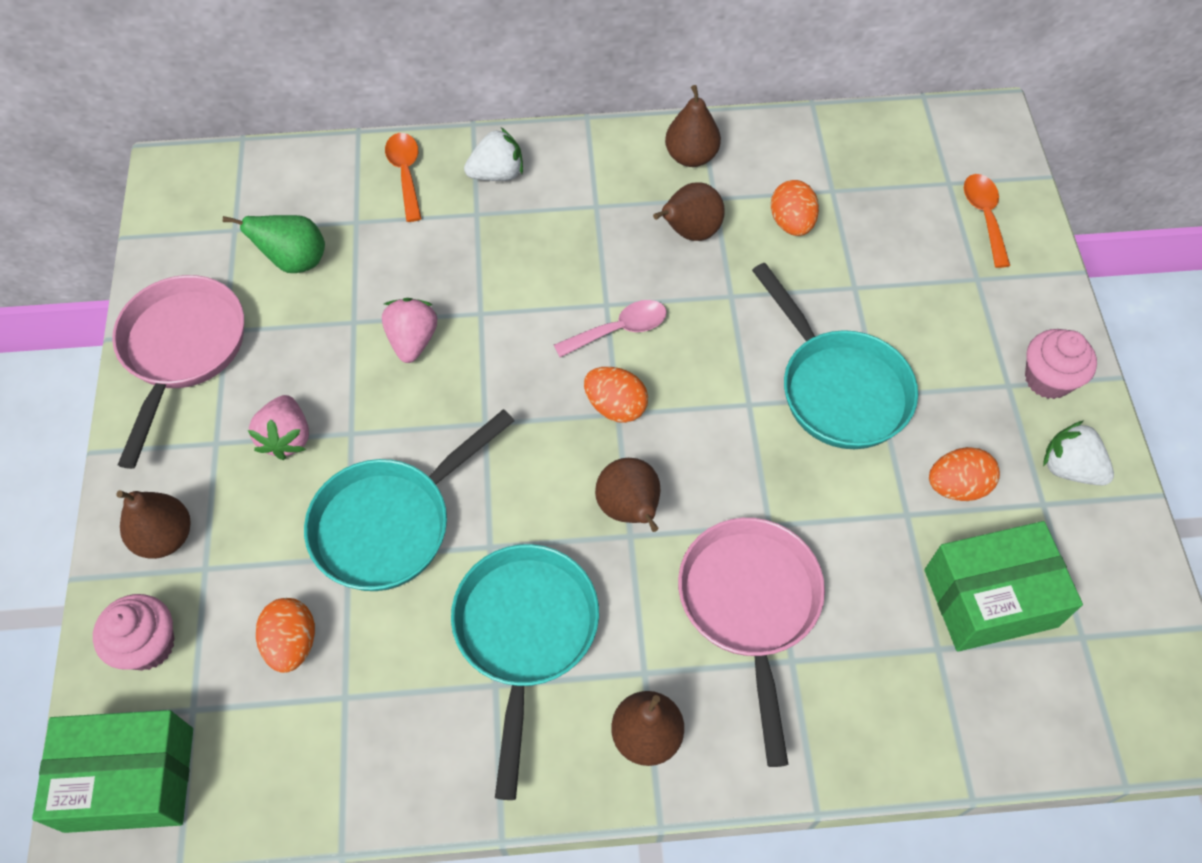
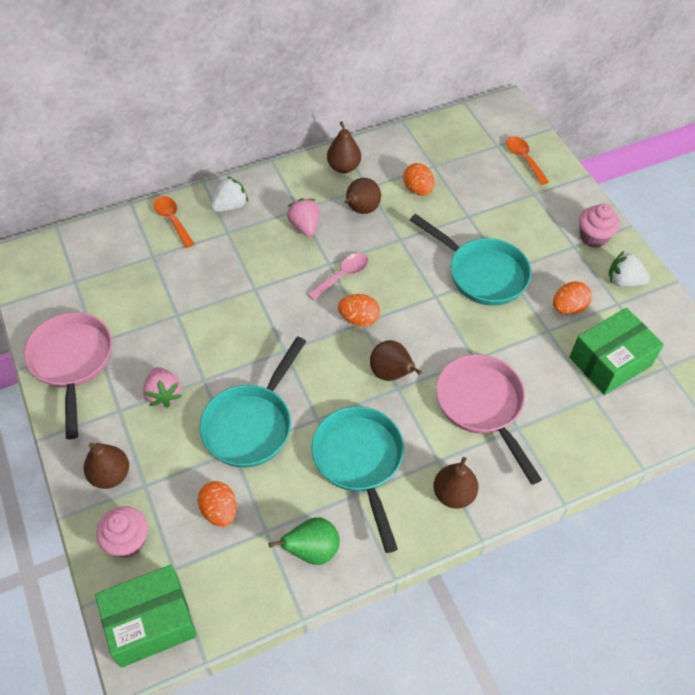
camera: 20 degrees left, 5 degrees down
(294, 261) = (123, 289): green pear -> green pear (312, 550)
(412, 340) = (219, 316): pink strawberry -> pink strawberry (305, 226)

